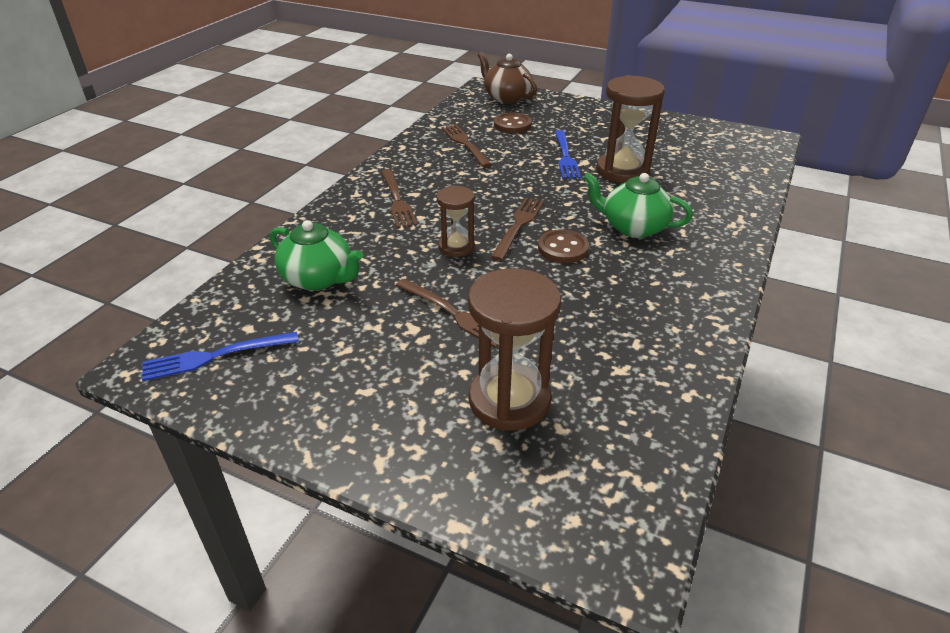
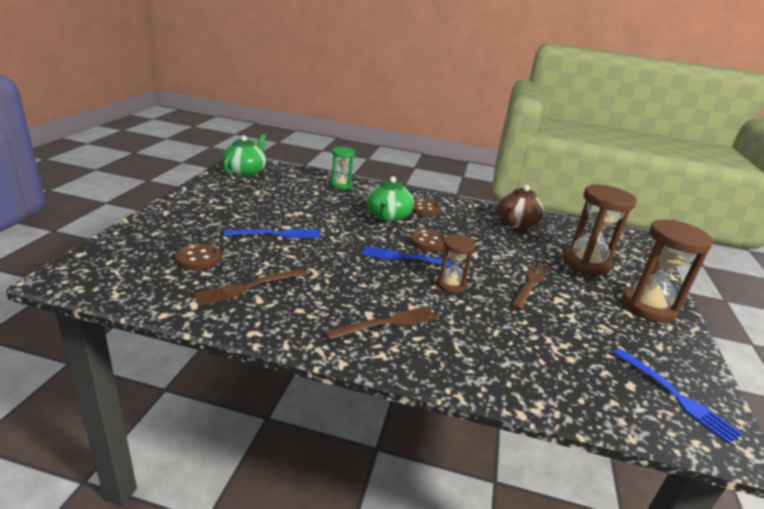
camera: 105 degrees left, 10 degrees down
(318, 278) = (540, 355): green teapot -> green teapot (245, 172)
(506, 97) = (111, 261): brown teapot -> brown teapot (516, 223)
(518, 225) = (405, 258): brown fork -> blue fork
(622, 171) = (302, 213): brown hourglass -> brown hourglass (648, 307)
(673, 262) = (424, 209): none -> brown button
(730, 201) = (341, 185): none -> green hourglass

